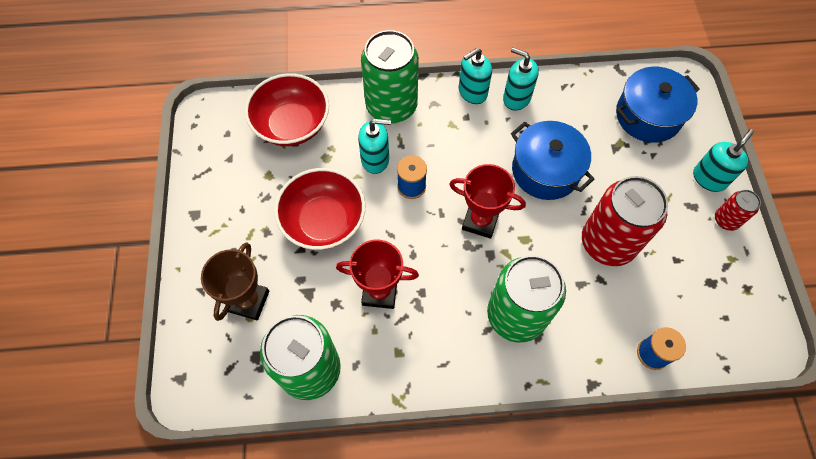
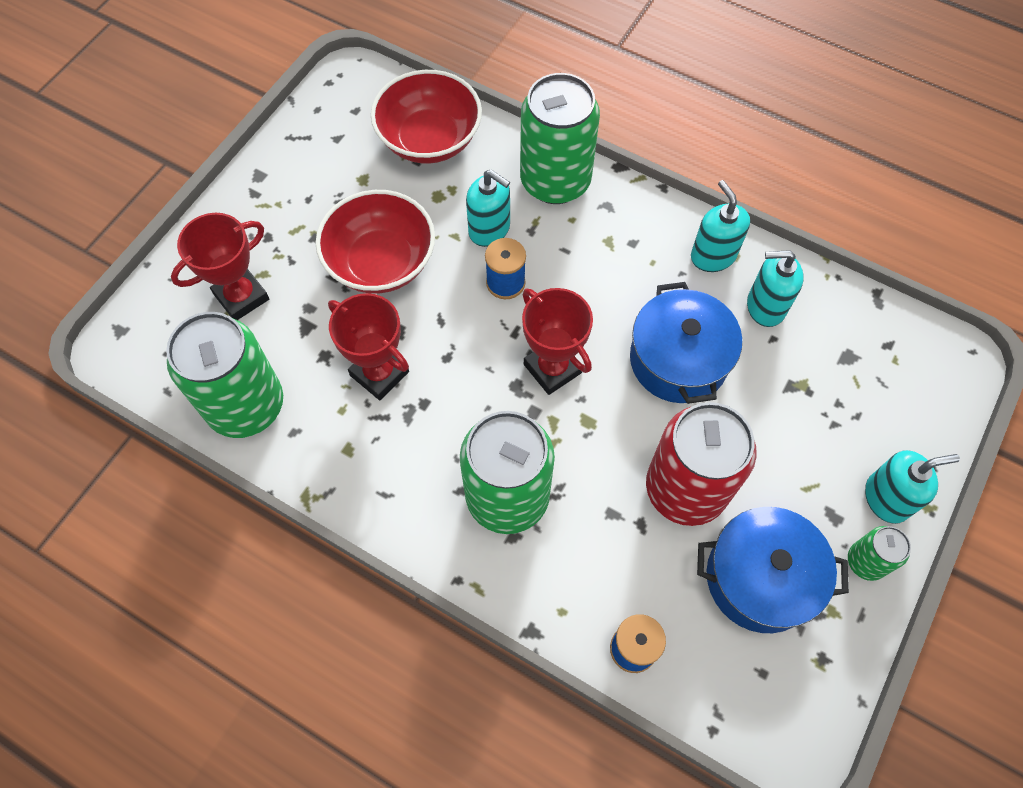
camera: 35 degrees right, 0 degrees up
(248, 301) = (241, 296): brown trophy -> red trophy
(472, 92) = (664, 219): turquoise soap dispenser -> turquoise soap dispenser (765, 306)
(648, 116) = (868, 374): blue pot -> blue pot (760, 578)
(726, 220) = (866, 561): red can -> green can

